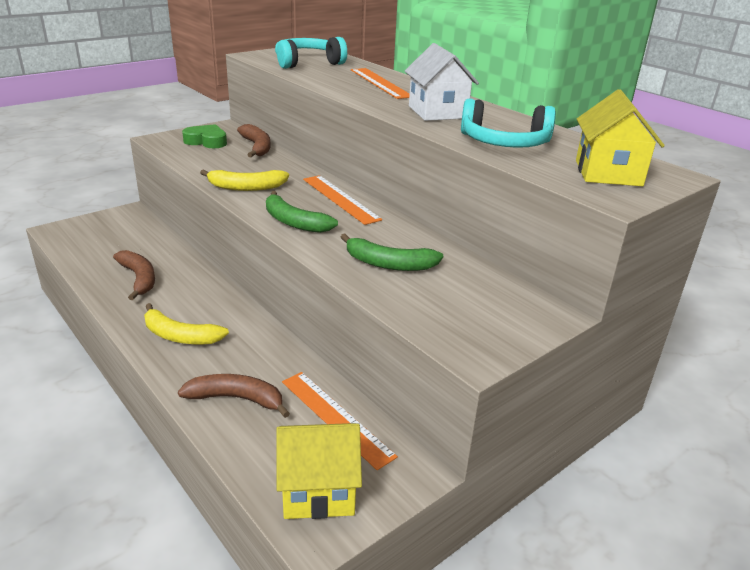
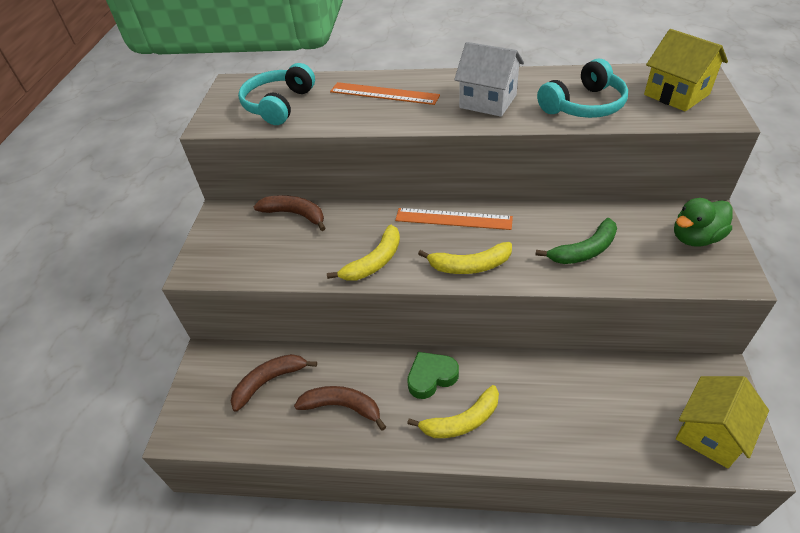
camera: 40 degrees left, 15 degrees up
(206, 141) = (242, 240): green heart -> green heart (431, 377)
(236, 399) = (576, 426): brown banana -> brown banana (269, 381)
(294, 222) = (470, 266): green banana -> yellow banana
(336, 417) = (639, 380): orange ruler -> none
(500, 315) = (695, 238): none -> green duck

